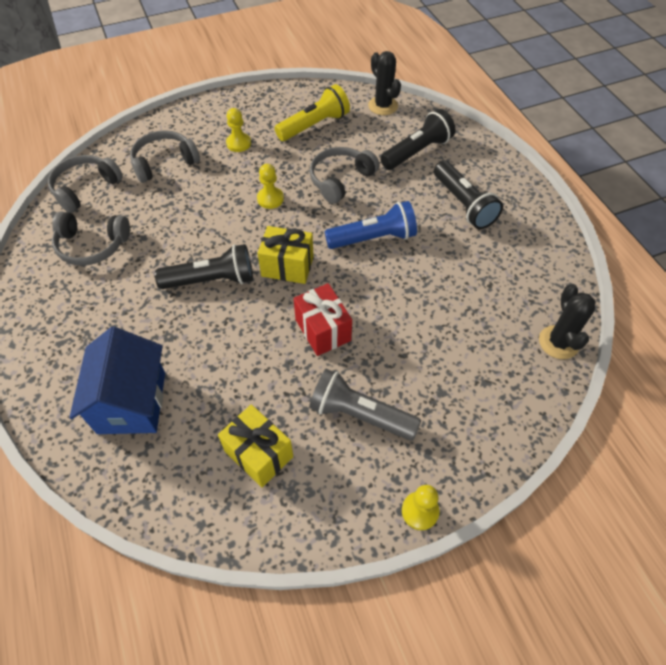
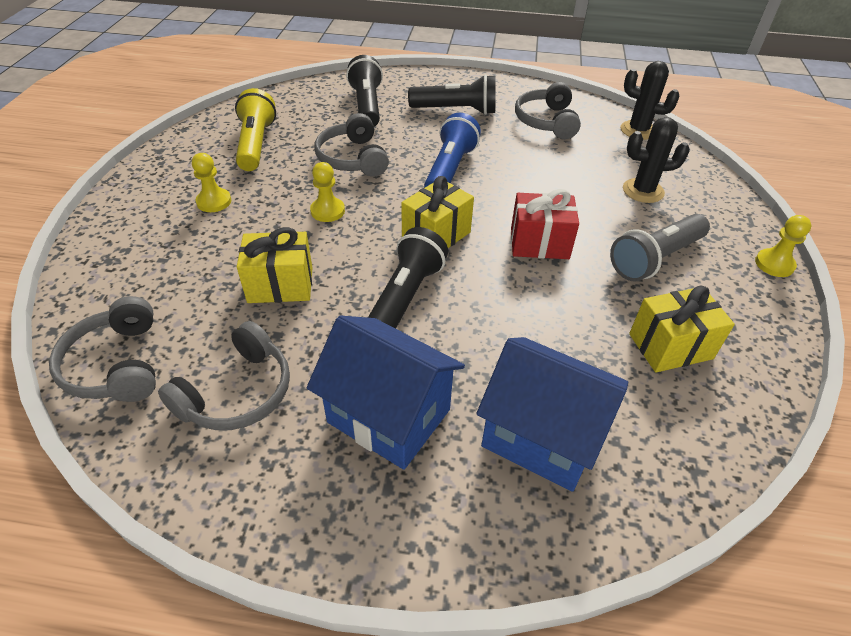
camera: 60 degrees left, 10 degrees down
(109, 319) = (388, 416): none -> blue house
(164, 163) = (167, 271): grey headphones -> grey headphones (546, 121)
(184, 216) = (280, 285): none -> yellow gift
(383, 106) = (283, 98): black cactus -> black cactus (643, 191)

